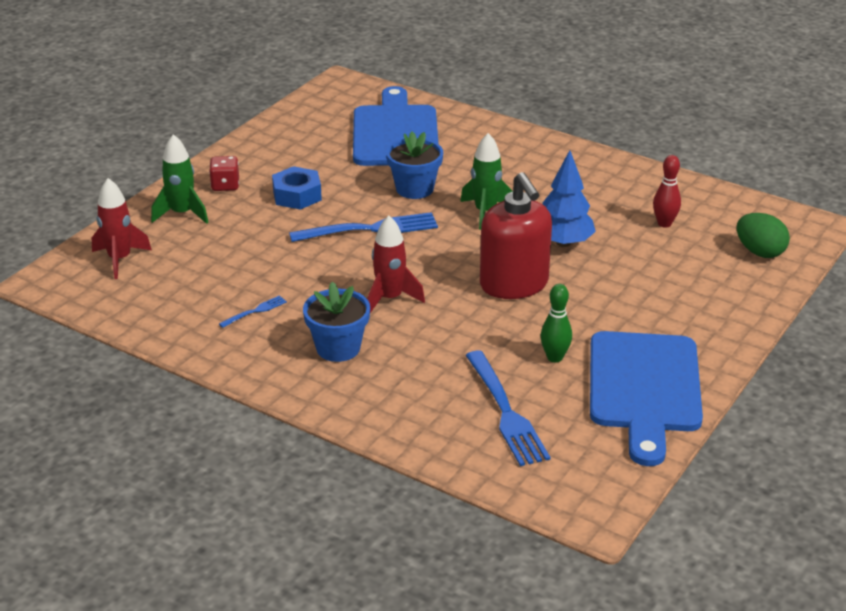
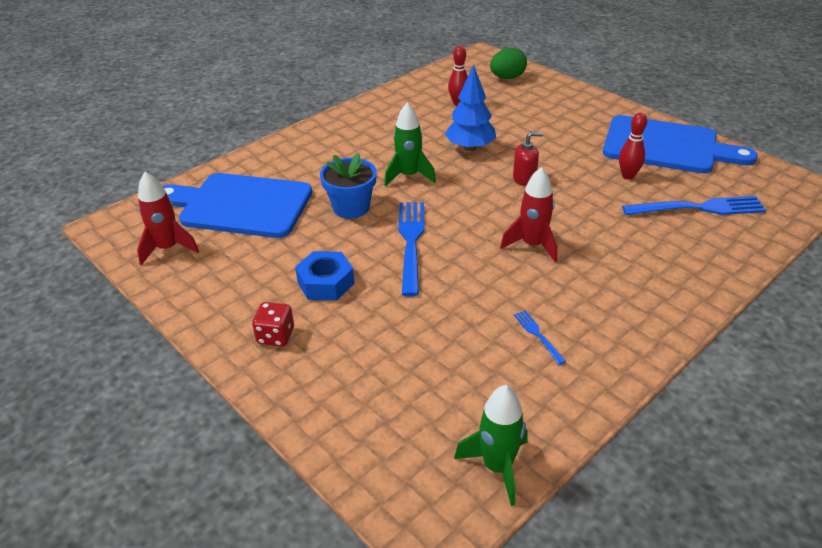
camera: 75 degrees left, 5 degrees up
(120, 259) = (403, 446): red rocket -> red rocket (168, 248)
(182, 214) = (321, 378): green rocket -> green rocket (497, 467)
(338, 348) = (607, 285): blue flower pot -> none
(514, 284) = (524, 178): red soap dispenser -> red soap dispenser, size x0.47
(554, 357) = (628, 176): green bowling pin -> red bowling pin

